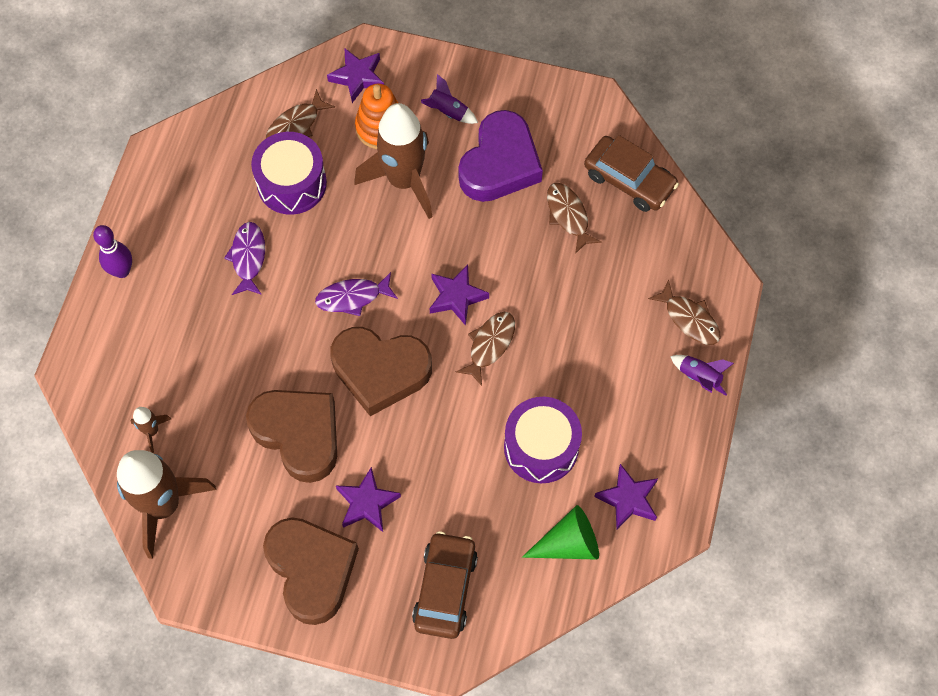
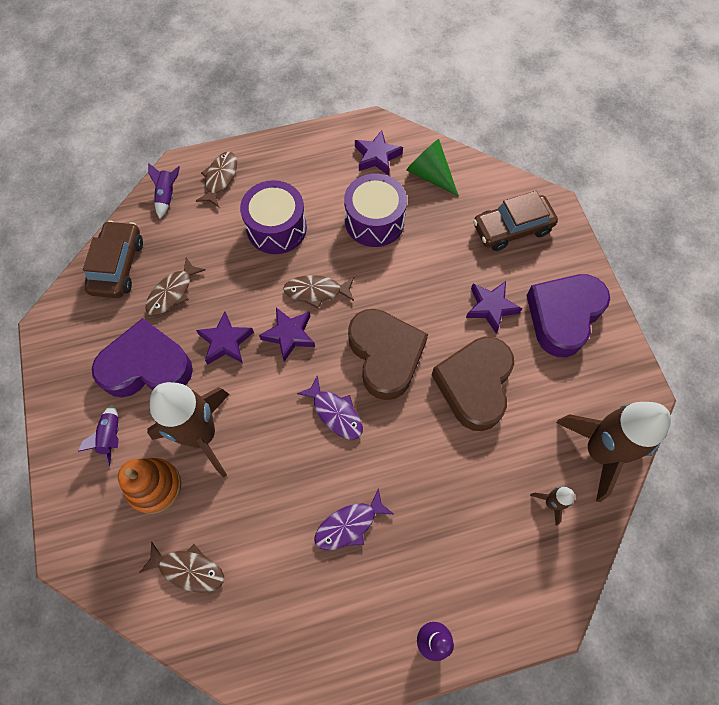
camera: 120 degrees left, 0 degrees up
(292, 183) = (254, 533): purple drum -> purple drum (276, 228)
(311, 570) = (563, 316): brown heart -> purple heart
(358, 77) = (106, 541): purple star -> purple star (226, 341)
(699, 377) = (263, 155): purple rocket -> purple rocket (167, 196)

